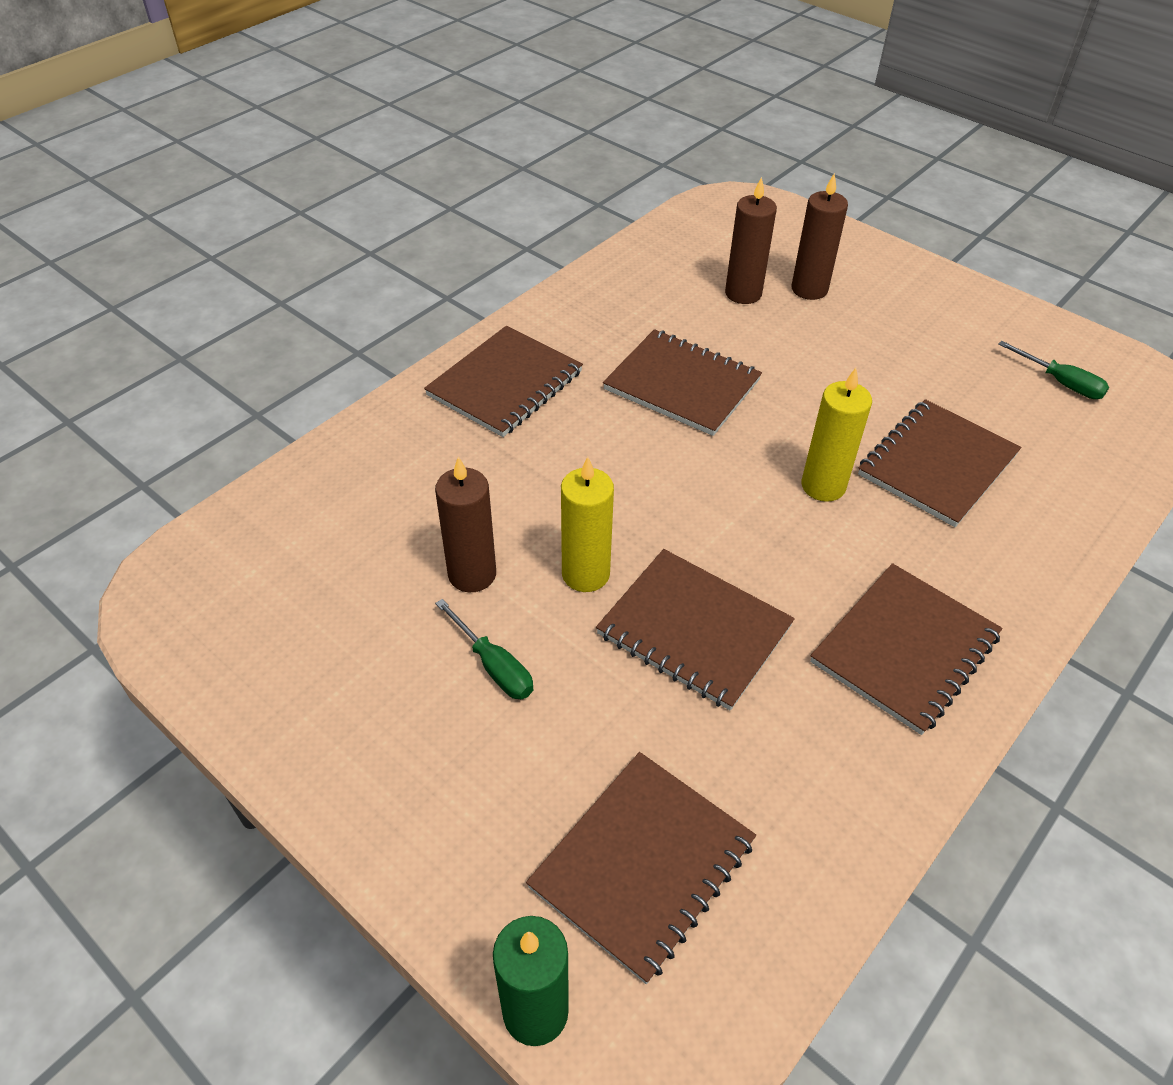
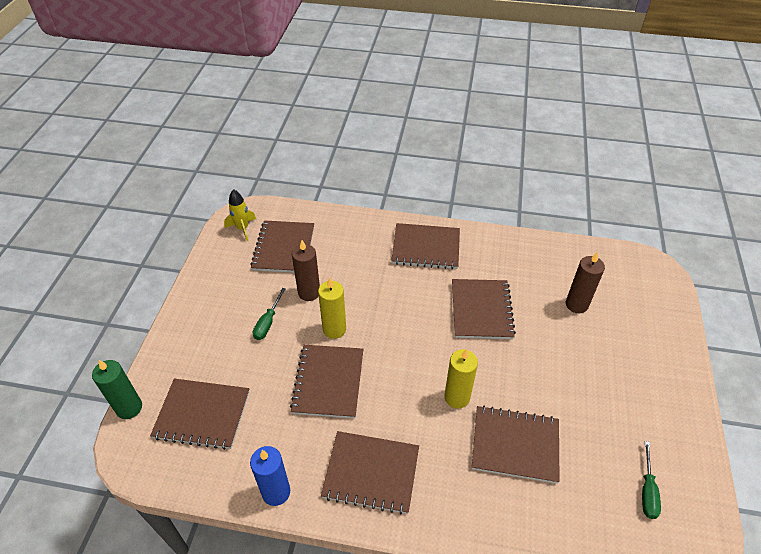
camera: 60 degrees right, 0 degrees up
(206, 611) = (242, 229): none -> yellow rocket
(326, 566) = (284, 248): none -> brown notebook
(809, 289) = (610, 332): brown candle -> none
(879, 801) = (276, 492): none -> blue candle

